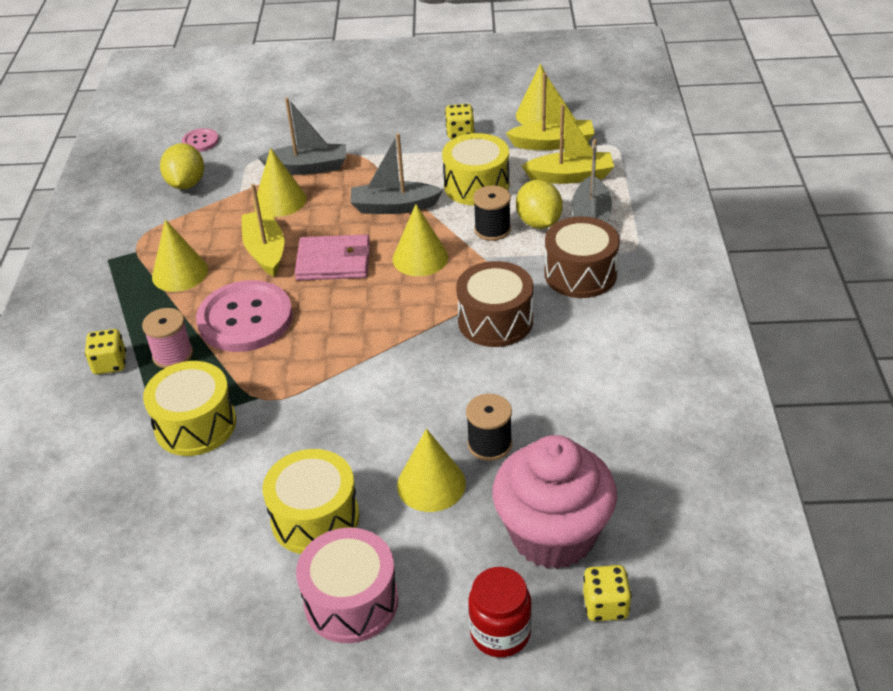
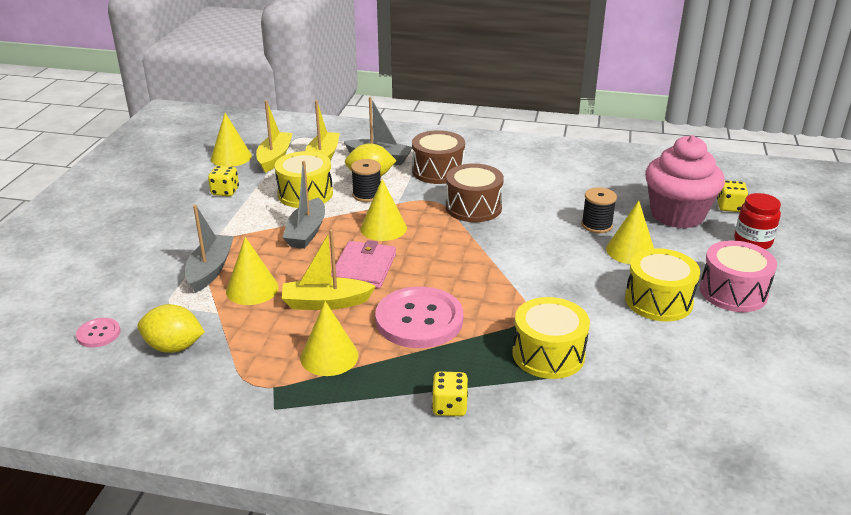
camera: 80 degrees left, 10 degrees down
(173, 355) = (452, 365): pink spool -> none

